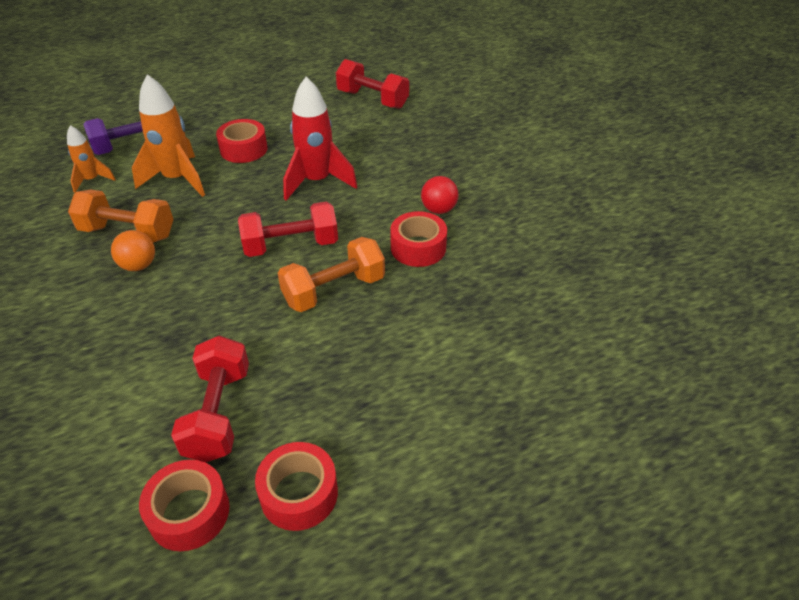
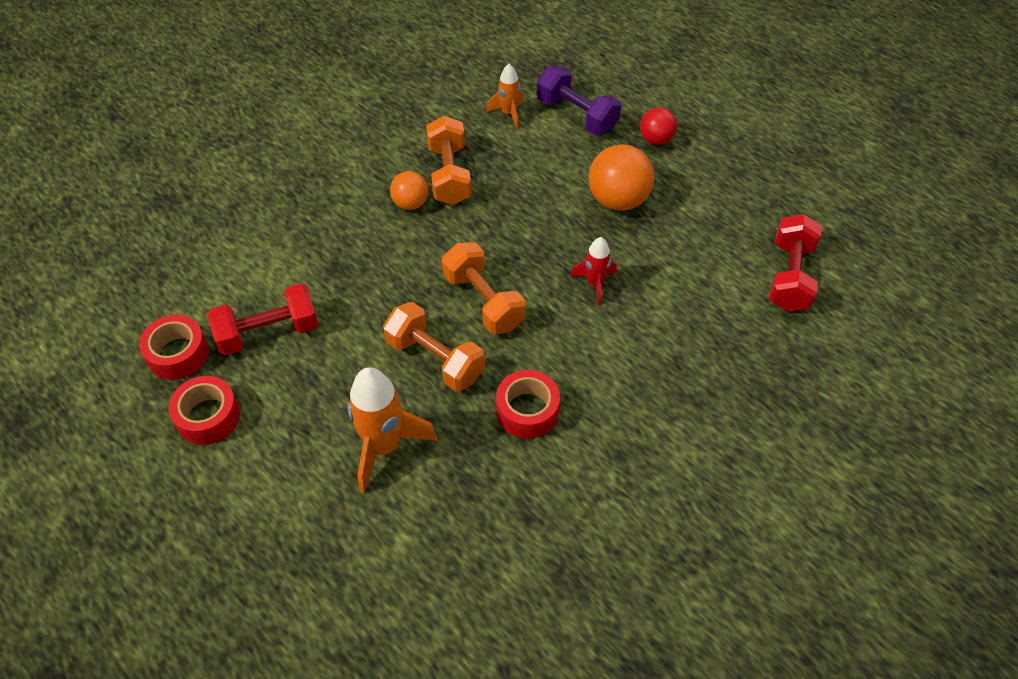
camera: 70 degrees right, 10 degrees up
(177, 179) = (540, 172): orange rocket -> orange rocket (384, 446)
(243, 149) = (618, 200): red tape -> orange ball
(291, 245) = (483, 301): red dumbbell -> orange dumbbell
(317, 182) = (595, 284): red rocket -> red rocket, size x0.56
(438, 209) = (601, 411): red ball -> red ball (656, 139)

